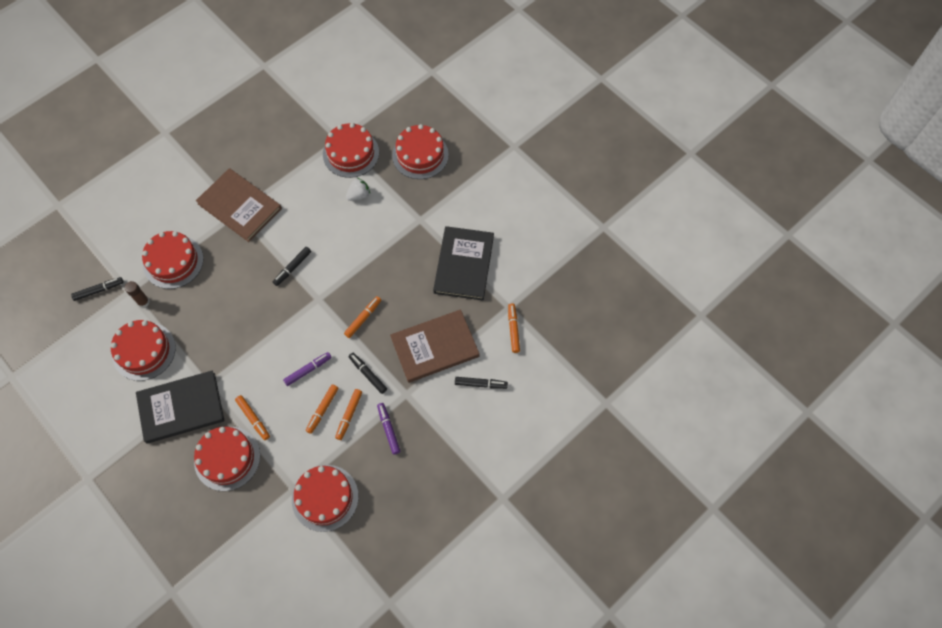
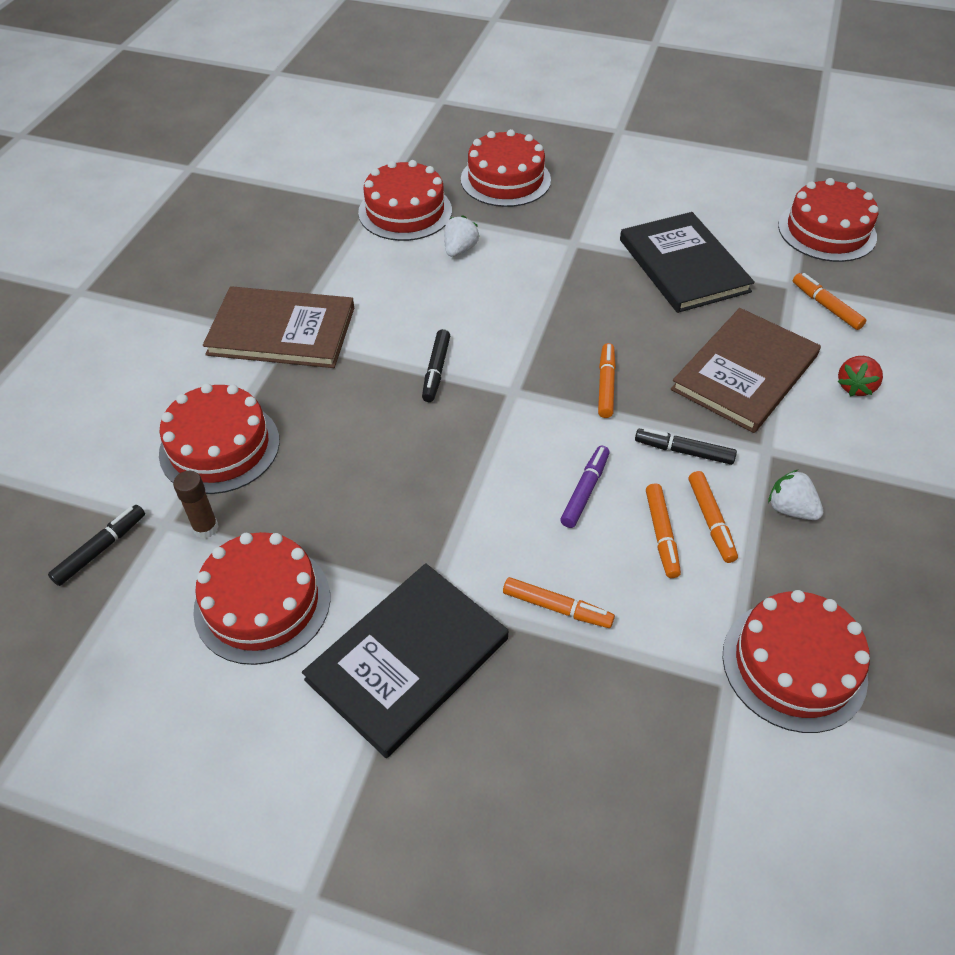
camera: 30 degrees left, 15 degrees down
(227, 458) = (566, 698): red cake -> red cake (827, 231)
(388, 429) = (790, 509): purple marker -> white strawberry
(481, 384) = (855, 387): black marker -> red strawberry

